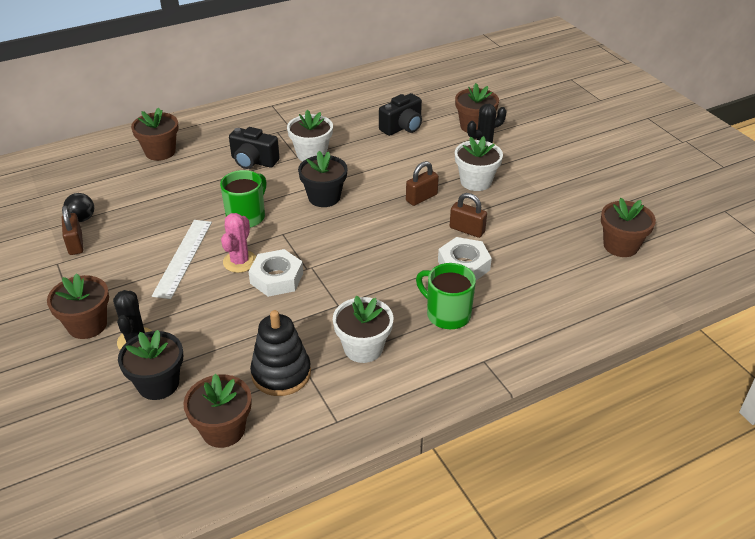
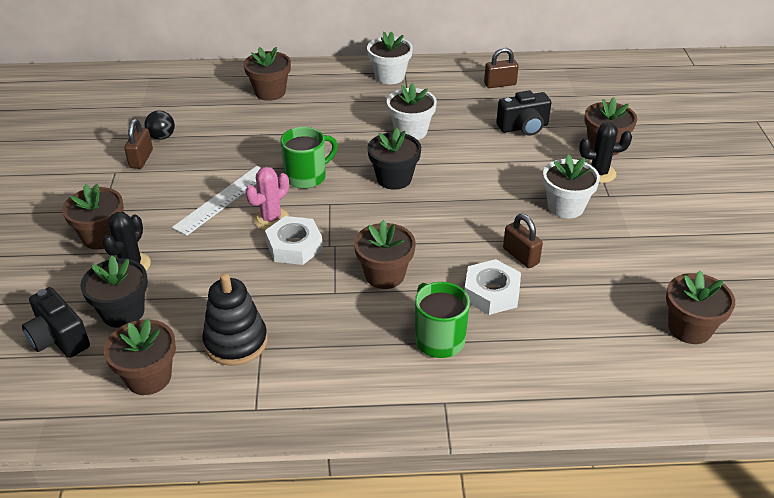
camera: 25 degrees right, 0 degrees up
(253, 161) = (349, 124): black camera -> black camera (59, 339)
(363, 348) = (330, 344): white flower pot -> white flower pot (389, 76)
(370, 278) = (384, 275): none -> brown flower pot
(421, 198) = (494, 207): brown padlock -> brown padlock (500, 84)

